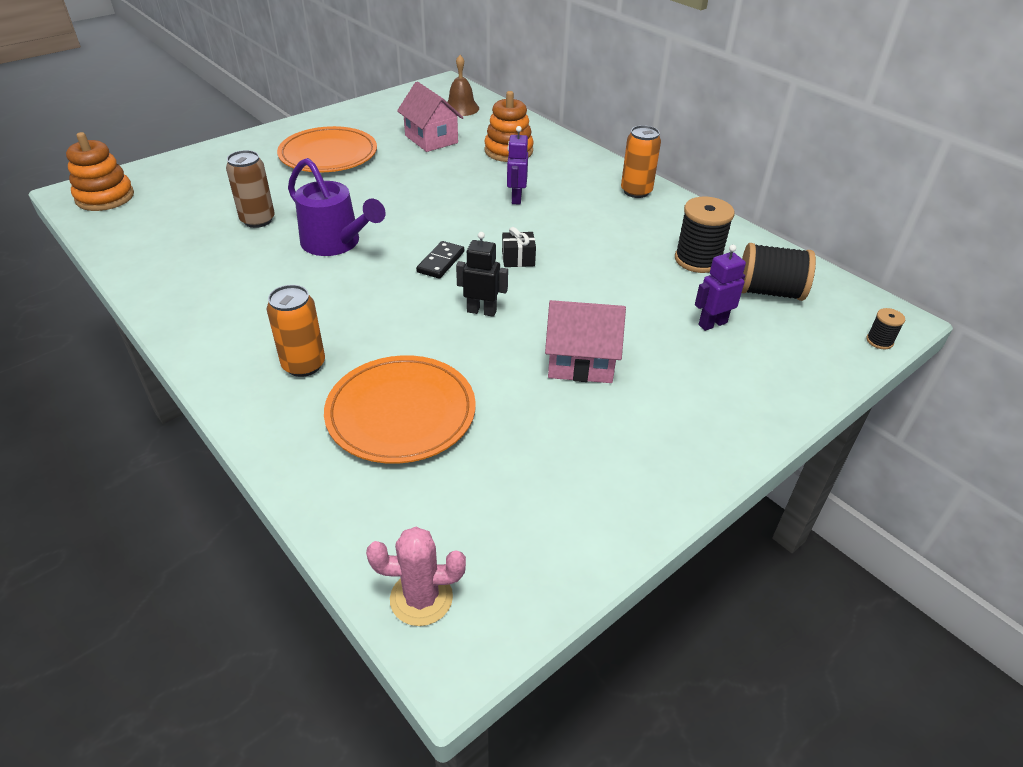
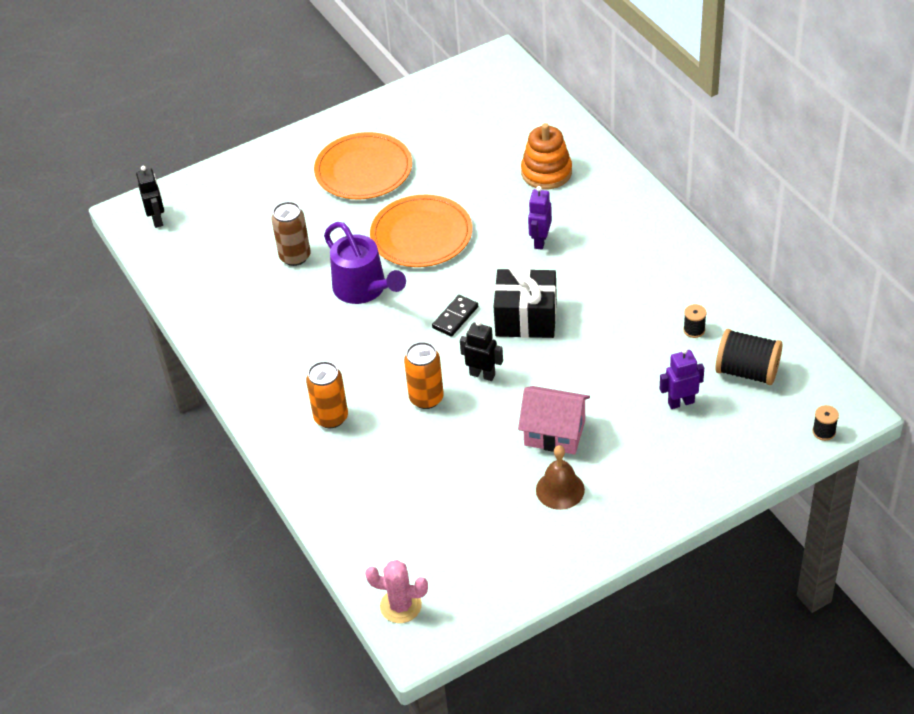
camera: 15 degrees right, 5 degrees up
(105, 197) = (157, 219): orange stacking toy -> black robot
(401, 413) = (403, 467): orange plate -> orange plate (421, 235)
(431, 139) = (469, 151): pink house -> none
(461, 108) = (508, 102): brown bell -> brown bell (560, 489)
(518, 259) = (526, 318): black gift -> black gift, size x2.06
(636, 191) = (663, 238): orange can -> orange can (426, 398)
(698, 260) = (694, 330): black spool -> black spool, size x0.49

